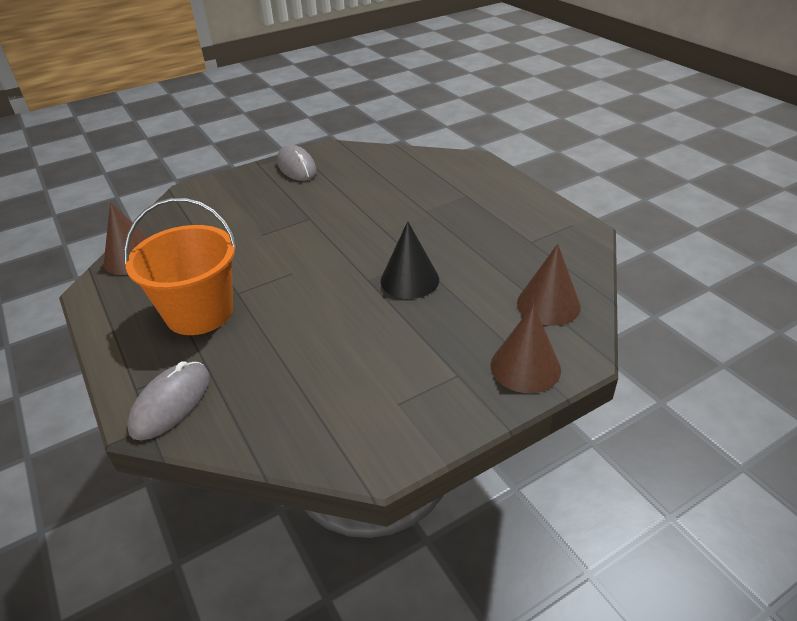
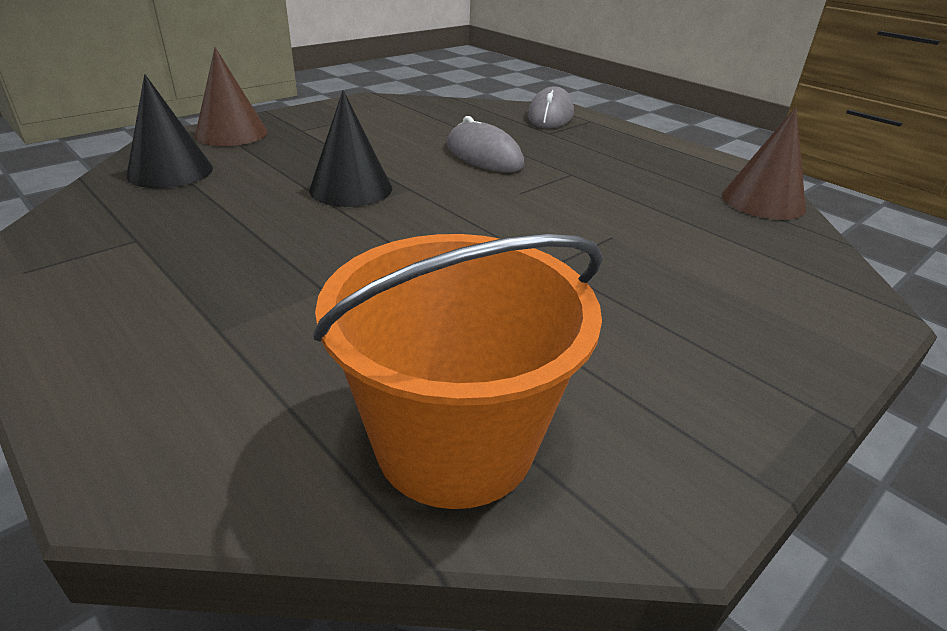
camera: 165 degrees right, 5 degrees down
(199, 312) = (595, 158): orange bucket -> orange bucket (455, 442)
(296, 167) = (701, 403): grey mouse -> grey mouse (484, 155)
(548, 304) = (170, 171): brown cone -> black cone

